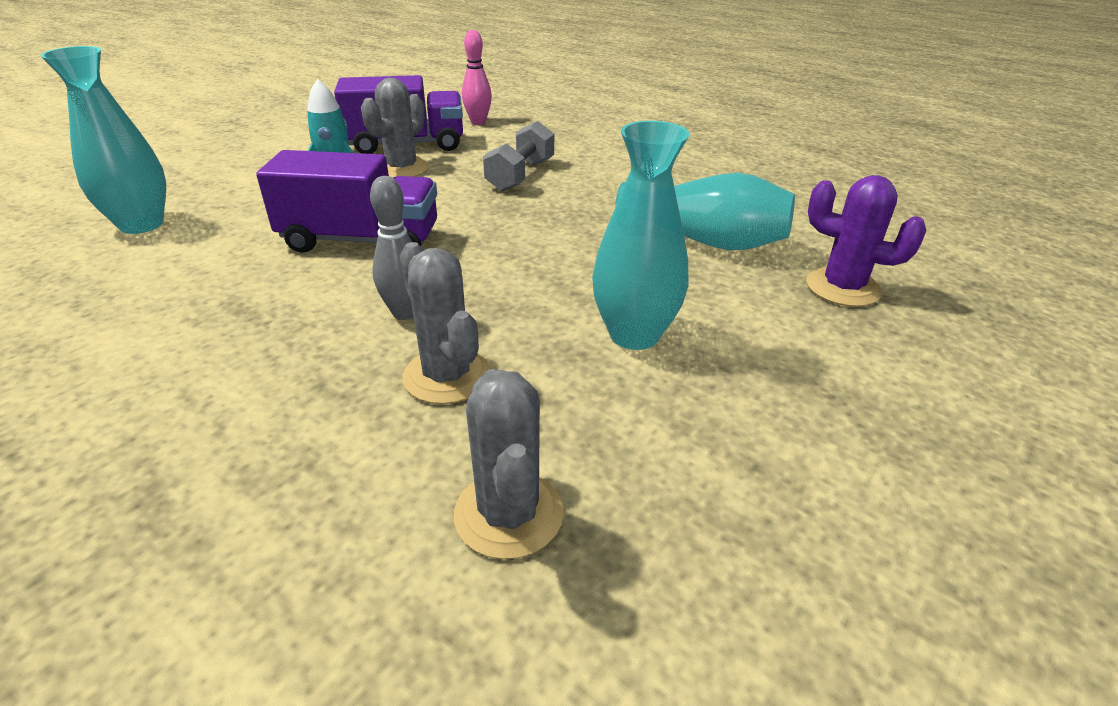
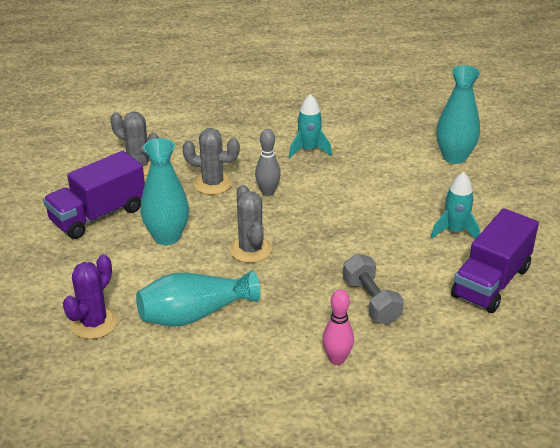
camera: 135 degrees right, 0 degrees up
(221, 338) = (309, 150): none -> turquoise rocket
(361, 240) = (353, 207): purple truck -> purple truck (98, 215)
(402, 169) = (442, 260): grey cactus -> grey cactus (250, 249)
(478, 122) = (509, 342): pink bowling pin -> pink bowling pin (337, 359)
(842, 288) = (94, 323): purple cactus -> purple cactus turned 45 degrees counterclockwise

